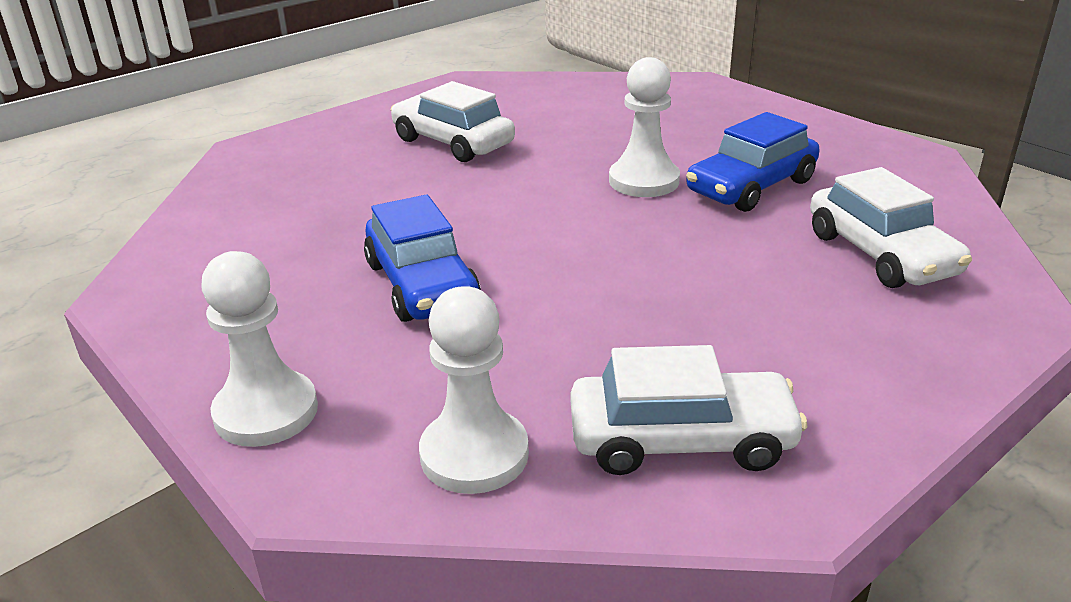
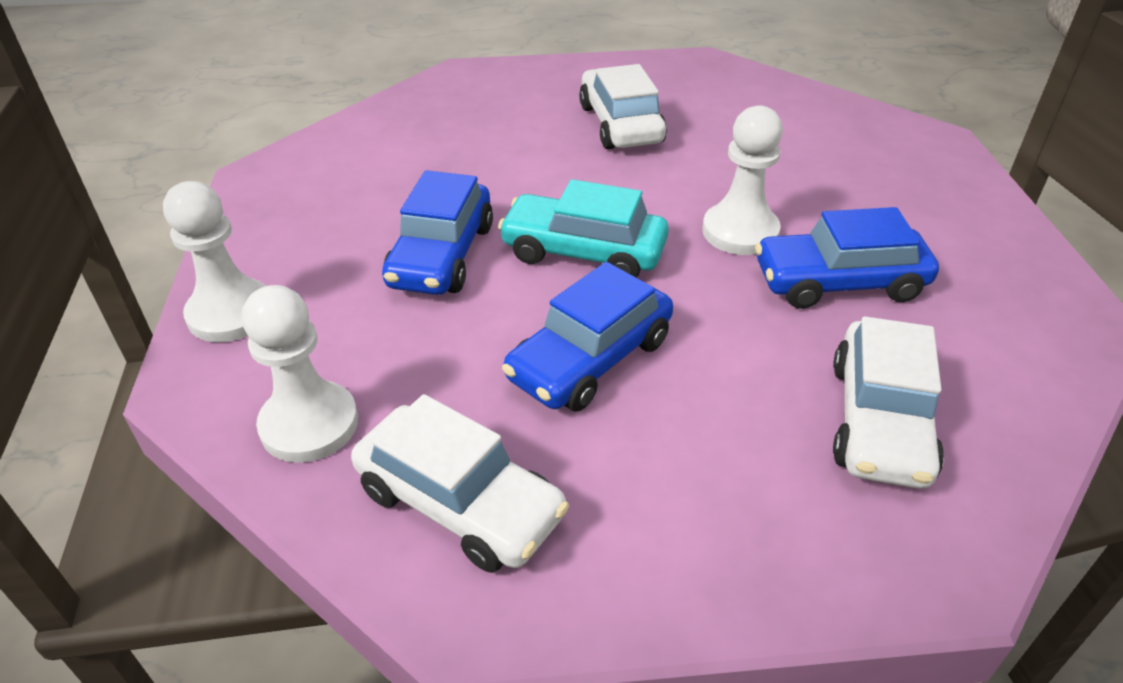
camera: 35 degrees right, 10 degrees up
(543, 237) = (583, 252): none -> turquoise car
(647, 302) = (590, 359): none -> blue car

